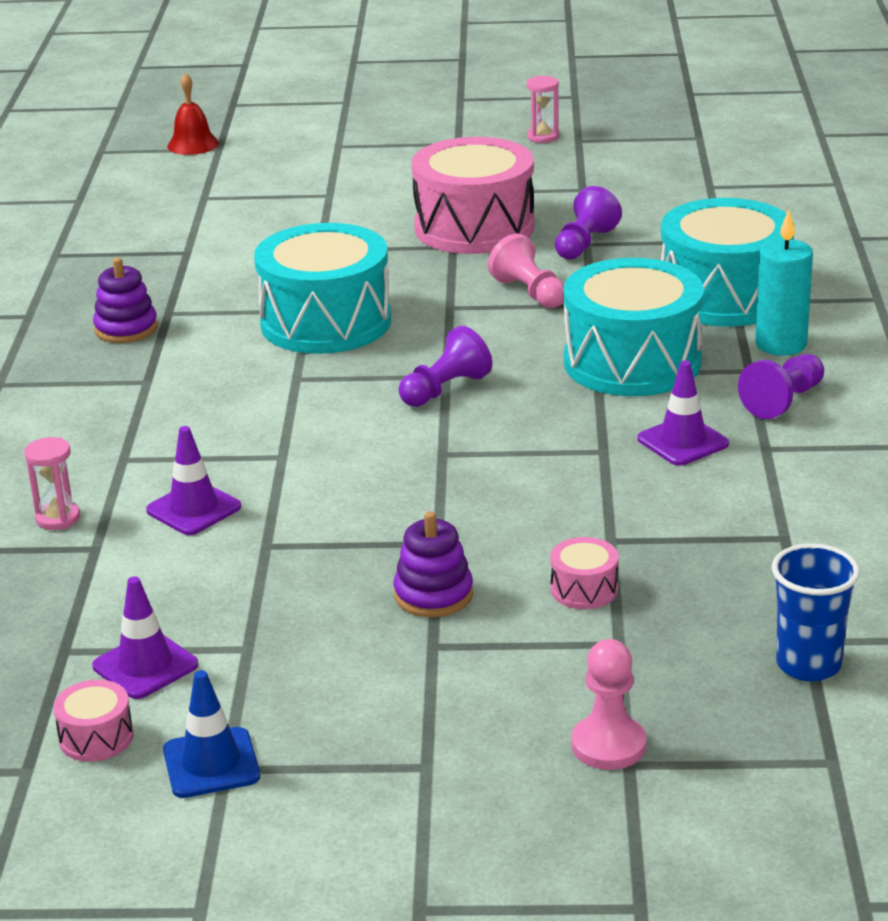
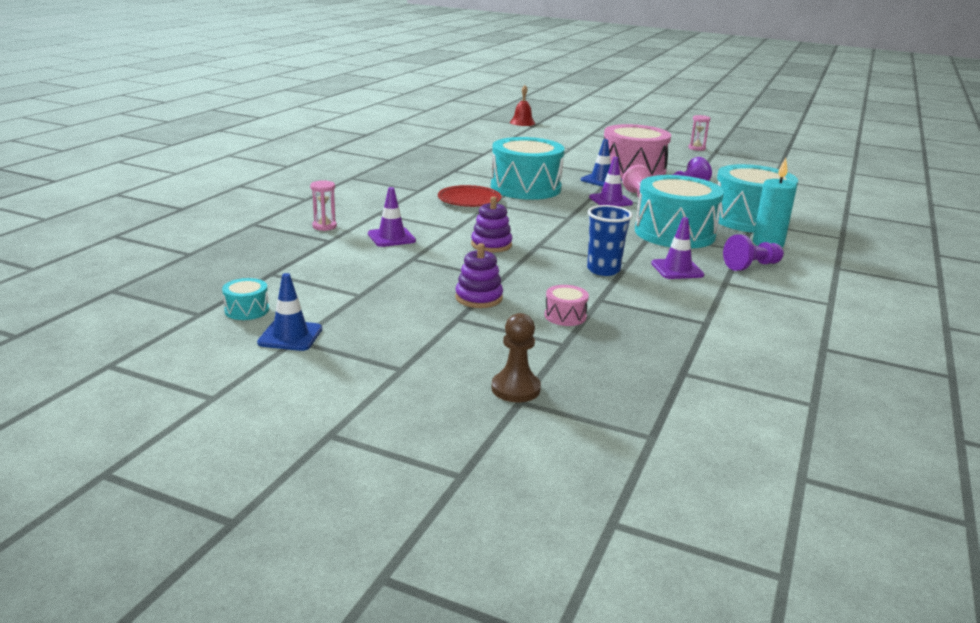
camera: 20 degrees right, 5 degrees down
(96, 737) = (247, 310): pink drum -> turquoise drum
(126, 328) = (428, 172): purple stacking toy -> purple stacking toy (491, 245)
(145, 666) = (302, 289): purple traffic cone -> purple traffic cone (610, 200)
(254, 381) = (469, 200): none -> red plate
(438, 267) = (601, 180): none -> blue traffic cone
(445, 389) = (563, 222): purple pawn -> none
(608, 745) = (515, 389): pink pawn -> brown pawn
(808, 665) = (674, 384): blue cup -> blue cup (603, 270)

